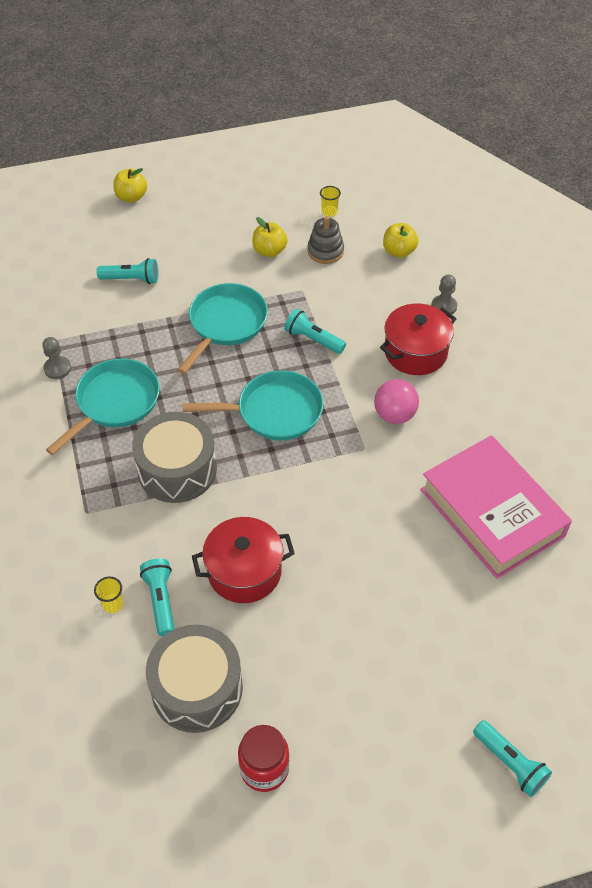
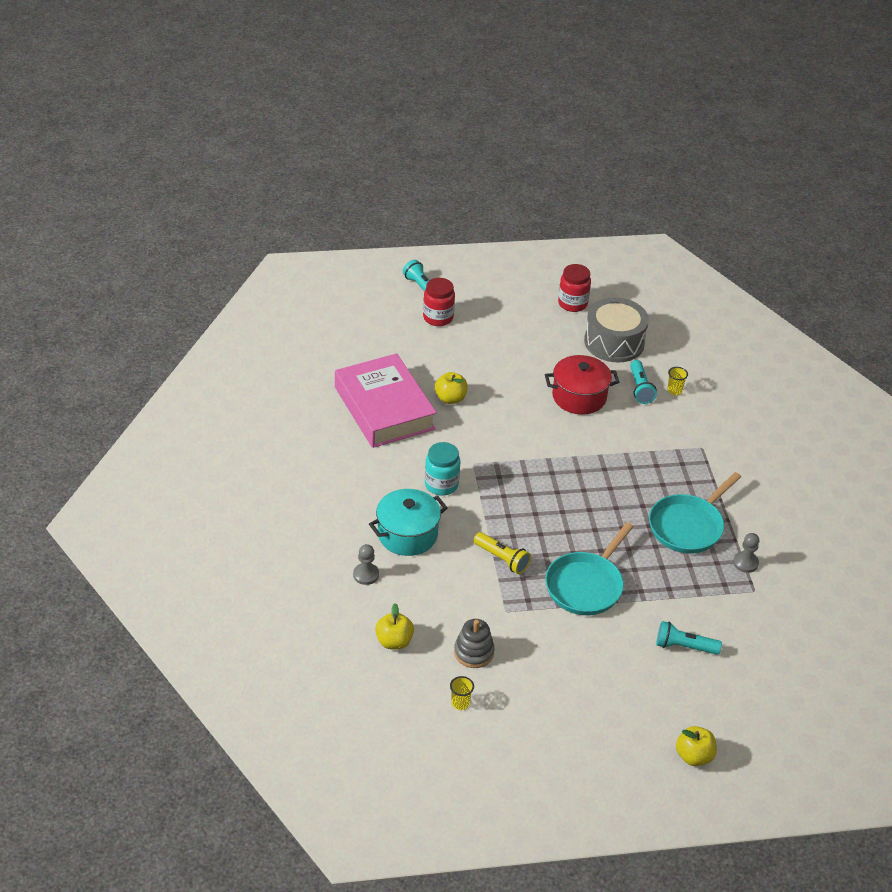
camera: 175 degrees left, 10 degrees down
(177, 469) = (630, 468): grey drum -> none
(269, 251) = (535, 661): yellow apple -> yellow apple (450, 398)
(274, 411) = (546, 501): turquoise pan -> none
(313, 339) = (502, 559): turquoise flashlight -> yellow flashlight
(394, 415) = (441, 485): pink ball -> turquoise jar
(415, 352) = (407, 534): red pot -> turquoise pot
(467, 696) = (438, 318): none -> red jar

